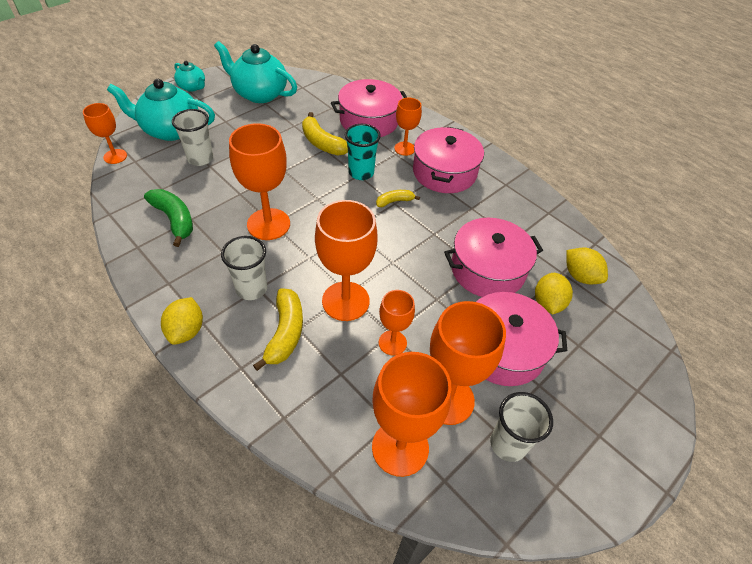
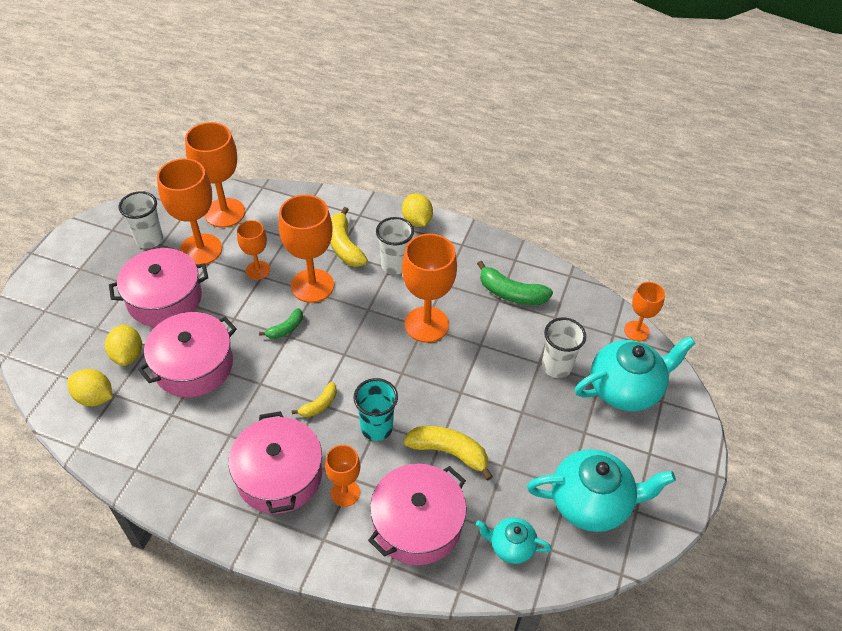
camera: 155 degrees right, 0 degrees up
(192, 87) = (680, 470): turquoise teapot -> turquoise teapot (511, 546)
(392, 269) = (285, 329): none -> green banana

